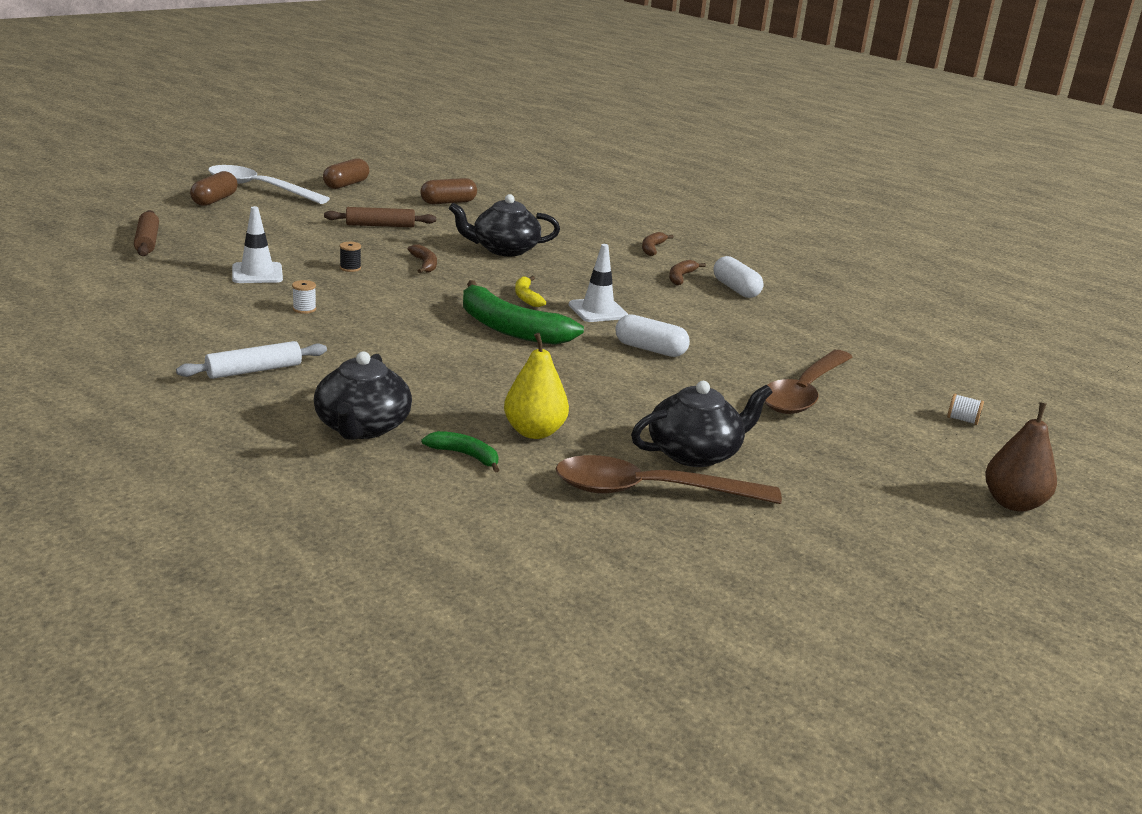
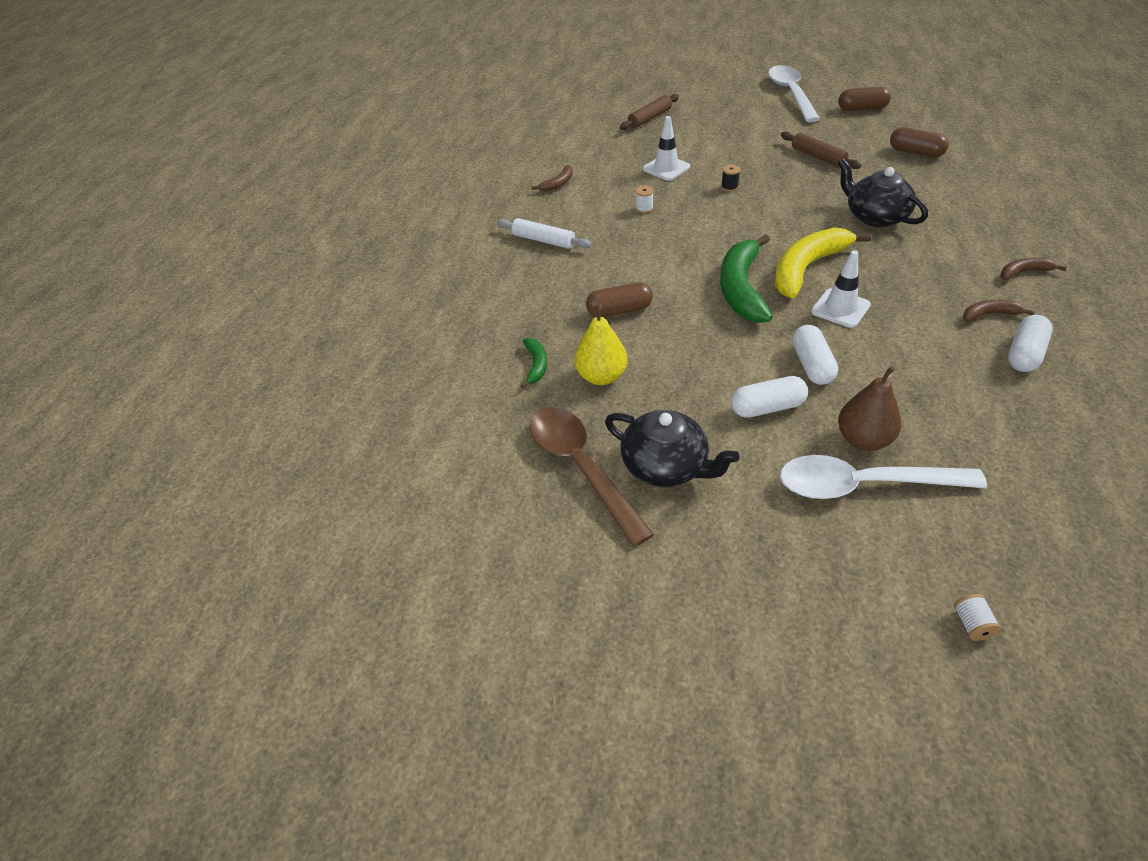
camera: 65 degrees right, 20 degrees up
(215, 200) = (744, 96): brown capsule -> brown capsule (619, 311)
(362, 427) = (524, 311): black teapot -> none
(425, 264) = (786, 205): brown banana -> brown banana (558, 184)
(526, 297) = (807, 268): yellow banana -> yellow banana, size x2.10
(677, 386) = (767, 407): none -> white capsule
(804, 392) = (864, 485): brown spoon -> white spoon
(1013, 503) = (829, 723): brown pear -> brown pear (863, 439)

